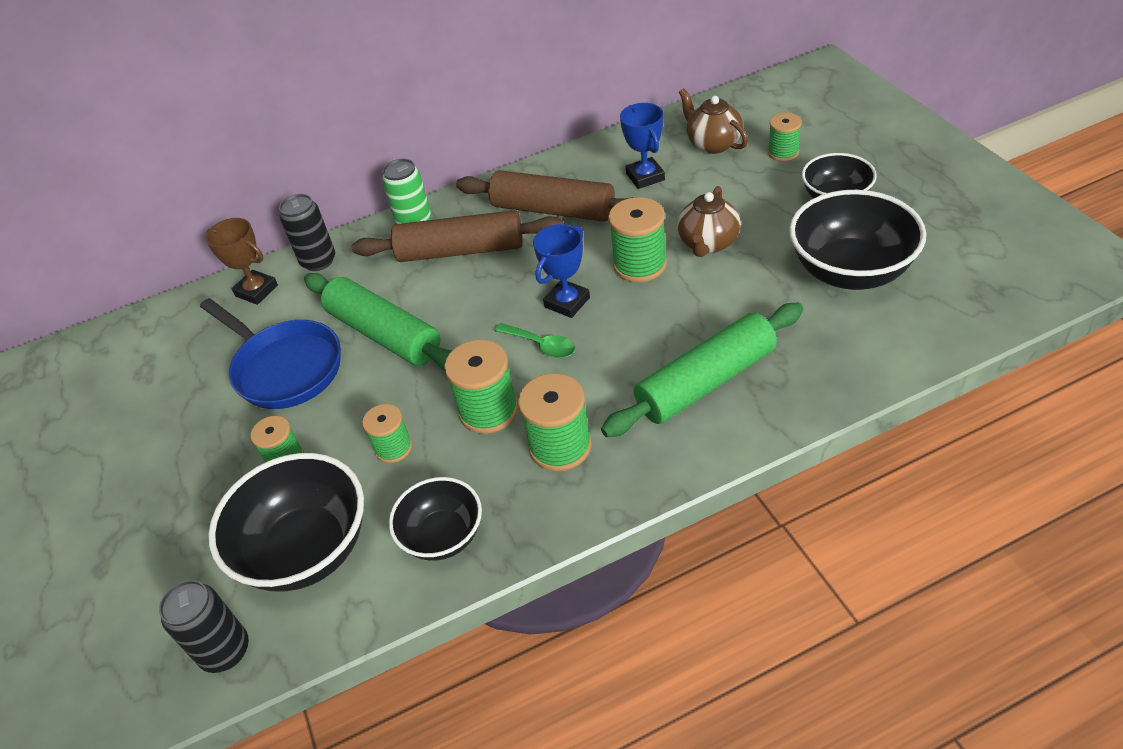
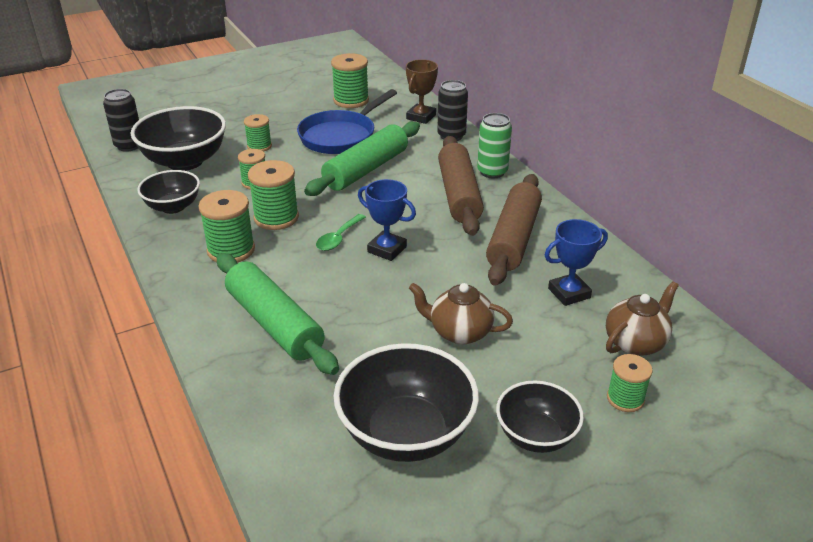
camera: 80 degrees right, 10 degrees down
(640, 265) = (431, 289): green spool -> green spool (351, 100)

